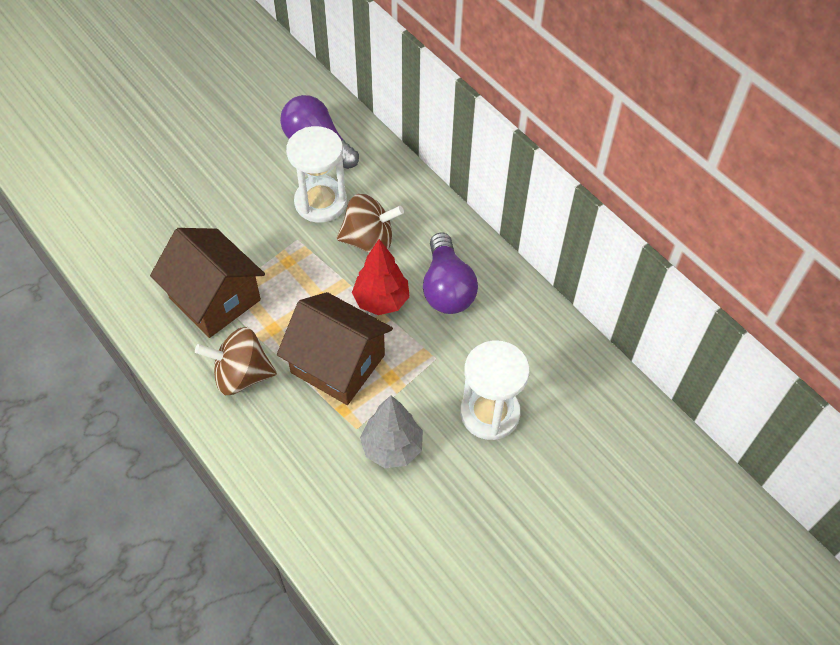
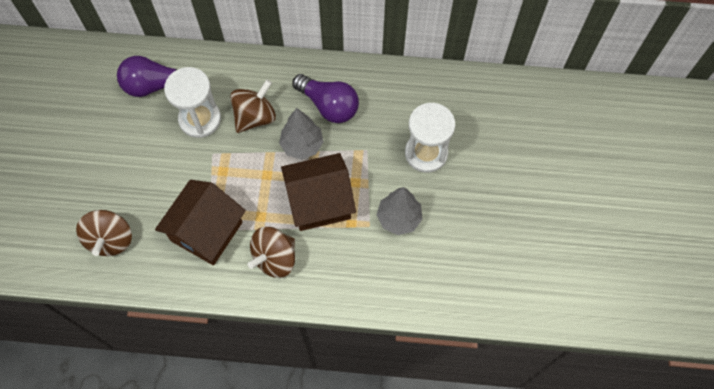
camera: 45 degrees left, 10 degrees up
(136, 235) = (110, 239): none -> brown spinning top
(215, 299) = (206, 231): brown house -> brown house turned 60 degrees counterclockwise
(381, 301) = (302, 145): red tree -> grey tree

